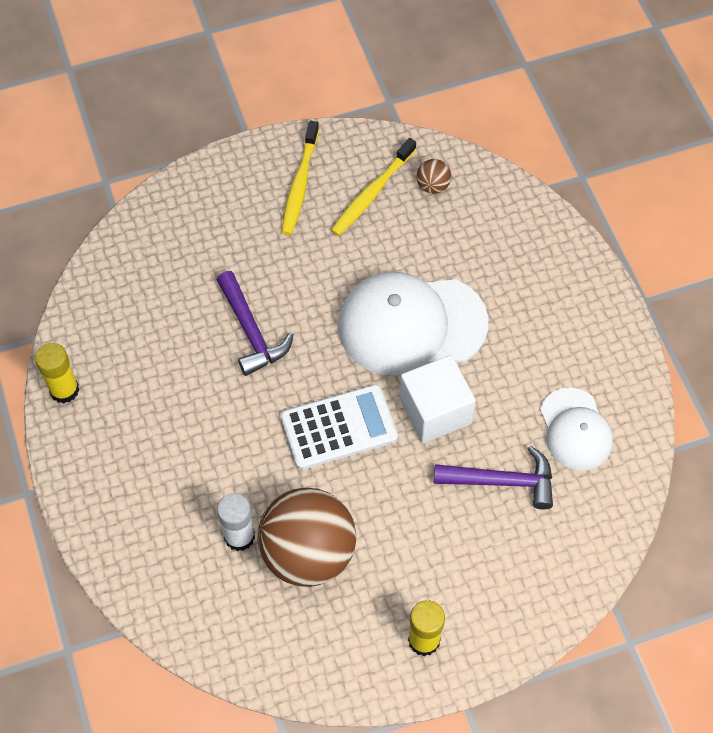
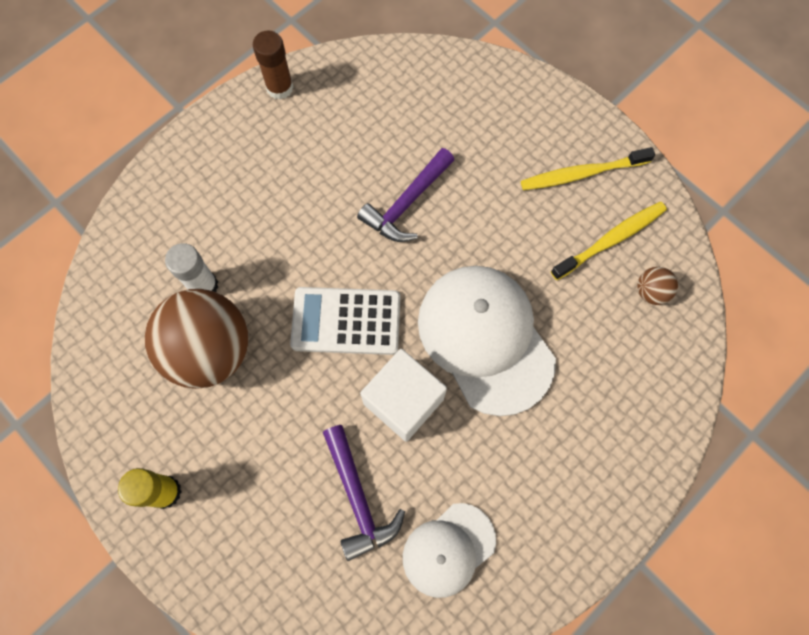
camera: 65 degrees right, 10 degrees up
(64, 390) = (280, 88): yellow glue stick -> brown glue stick
(339, 427) = (346, 321): white calculator -> white calculator turned 135 degrees clockwise
(372, 193) = (610, 240): yellow toothbrush -> yellow toothbrush turned 135 degrees clockwise

